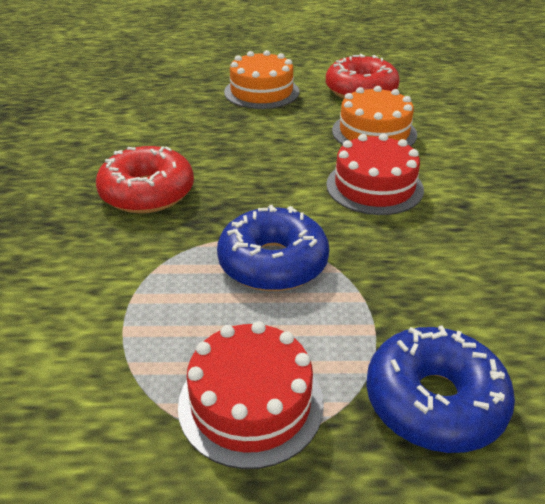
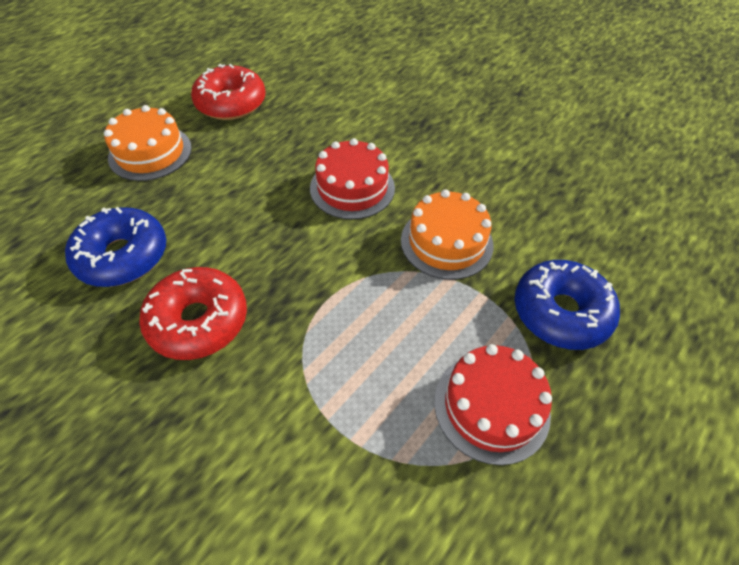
camera: 50 degrees left, 15 degrees up
(273, 263) = (372, 301): blue donut -> blue donut (123, 256)
(374, 132) = (292, 139): orange cake -> orange cake (446, 242)

